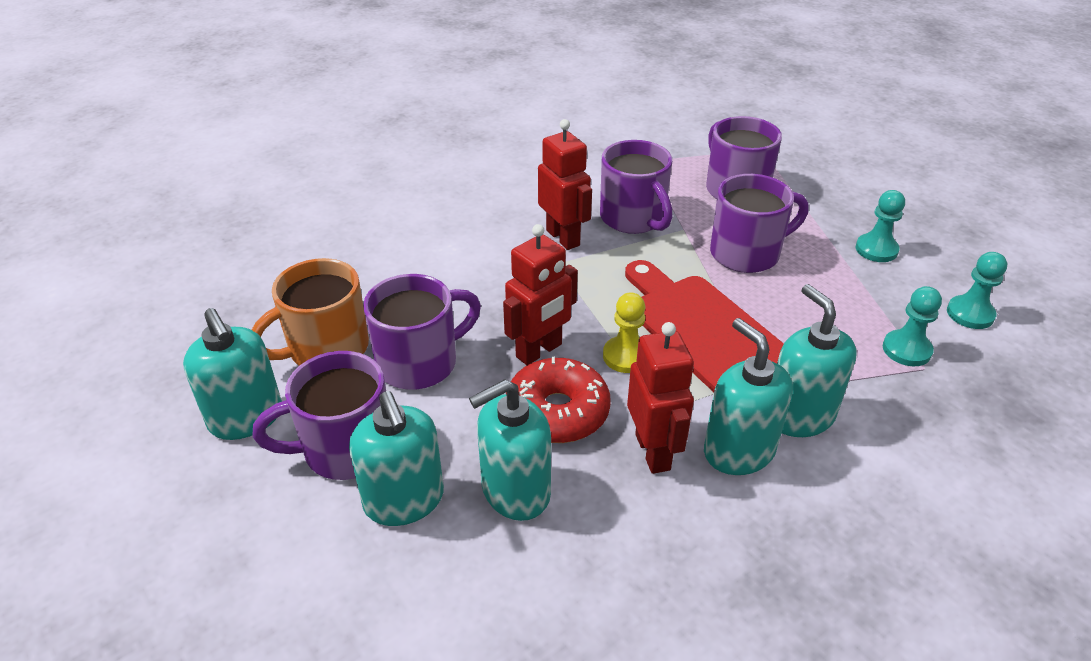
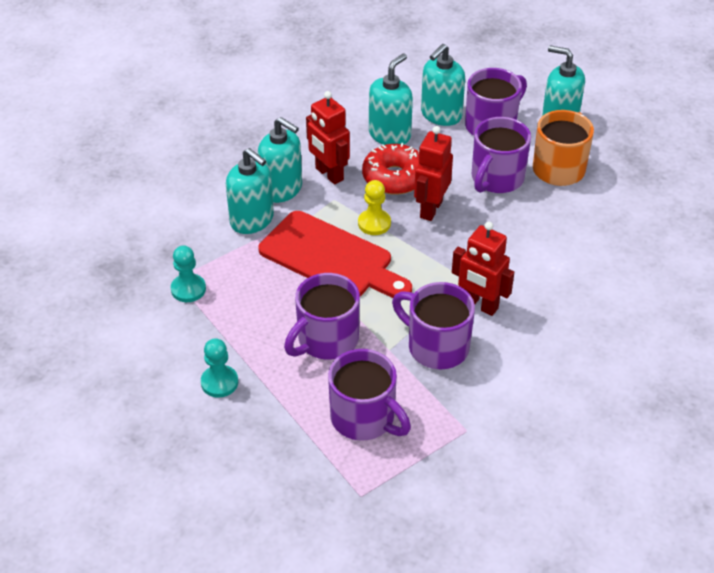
camera: 155 degrees right, 5 degrees up
(404, 500) = (441, 115): turquoise soap dispenser -> turquoise soap dispenser turned 90 degrees counterclockwise
(970, 314) = (141, 337): turquoise pawn -> none

